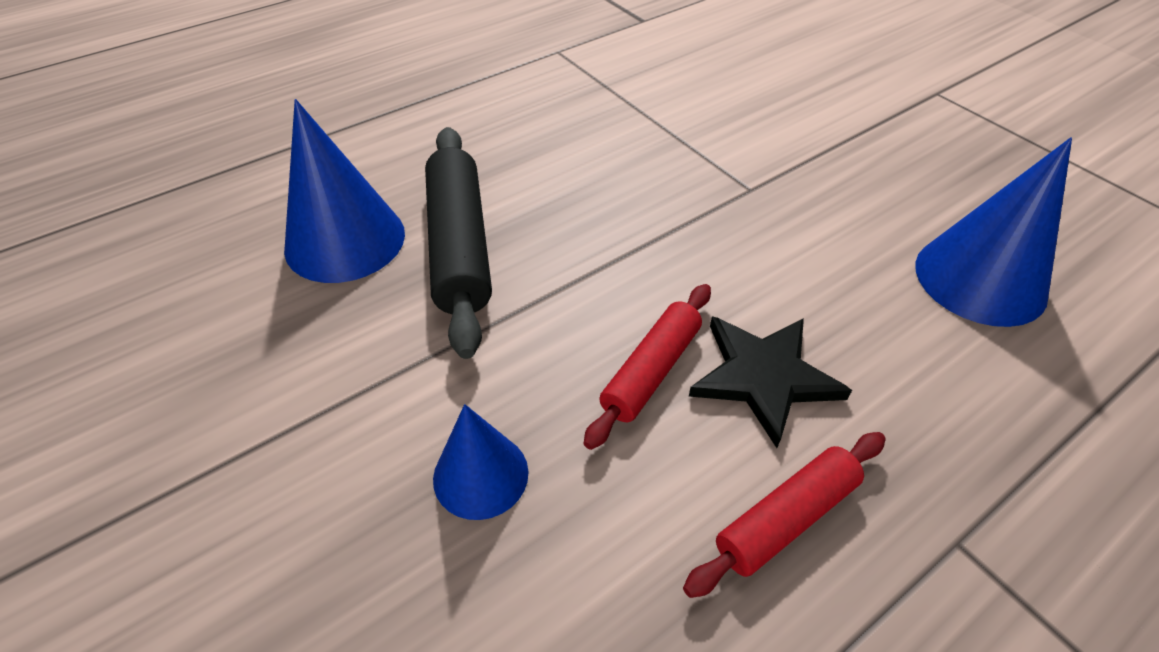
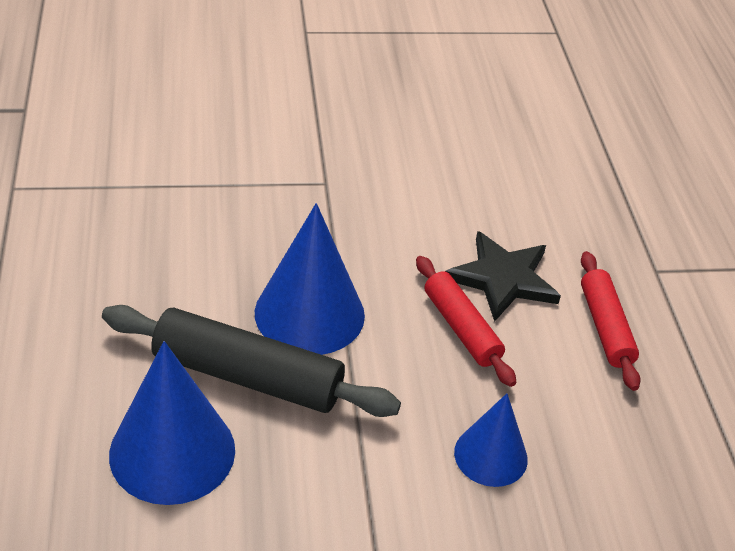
camera: 65 degrees left, 5 degrees down
(980, 279) = (494, 140): blue cone -> blue cone (309, 313)

